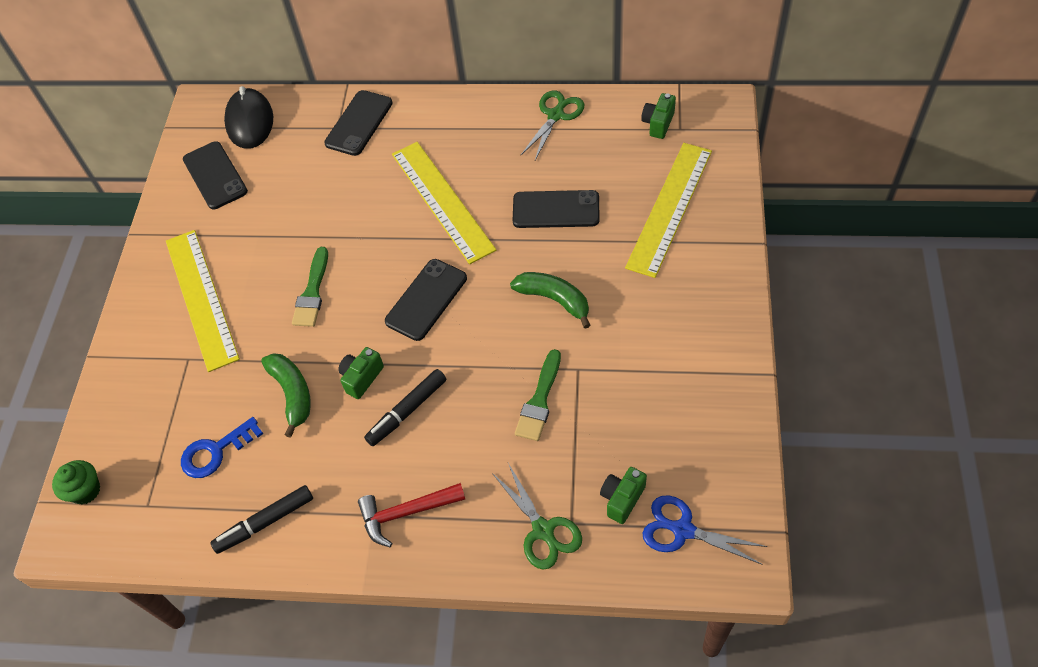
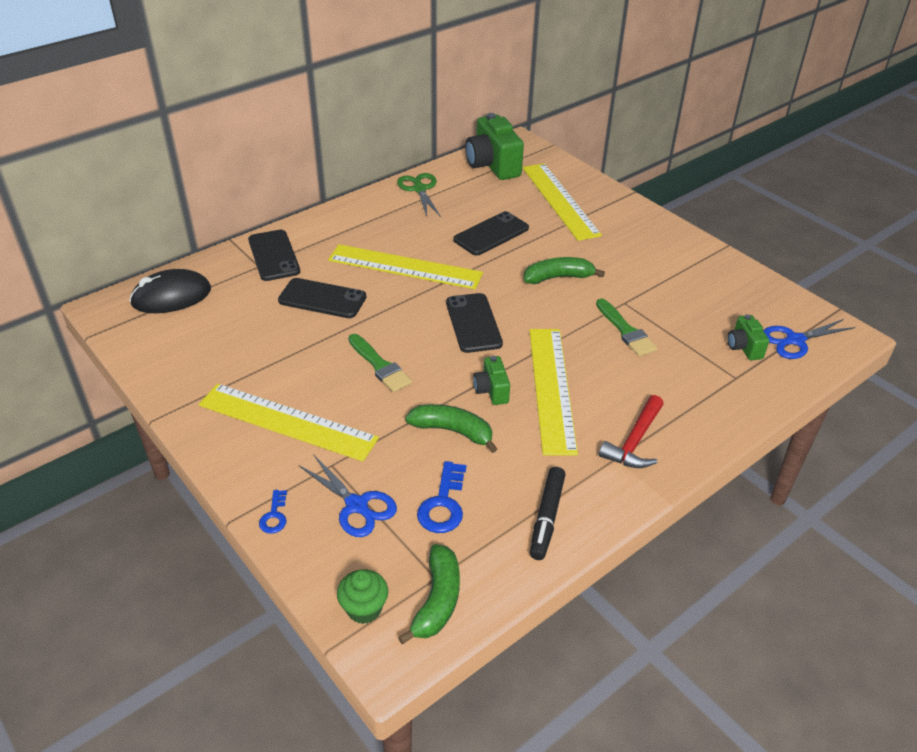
camera: 50 degrees left, 15 degrees down
(114, 373) = (274, 516): none -> blue key
(129, 523) = (437, 600): none -> green banana
(166, 407) = (357, 506): none -> blue scissors
(215, 175) = (186, 343): black phone -> black phone (322, 299)
(250, 121) = (171, 296): black mouse -> black mouse turned 60 degrees counterclockwise
(407, 411) = (551, 388): black marker -> yellow ruler
(544, 531) = (727, 392): green scissors -> none
(658, 123) = (492, 165): green camera -> green camera, size x1.95

